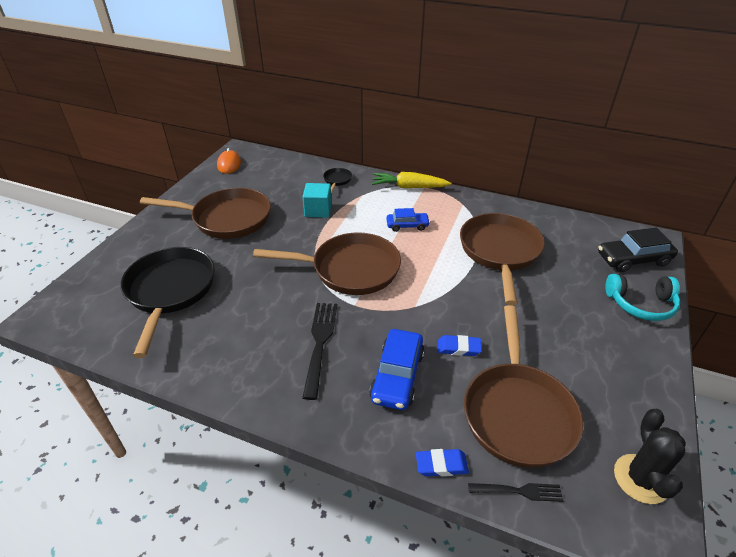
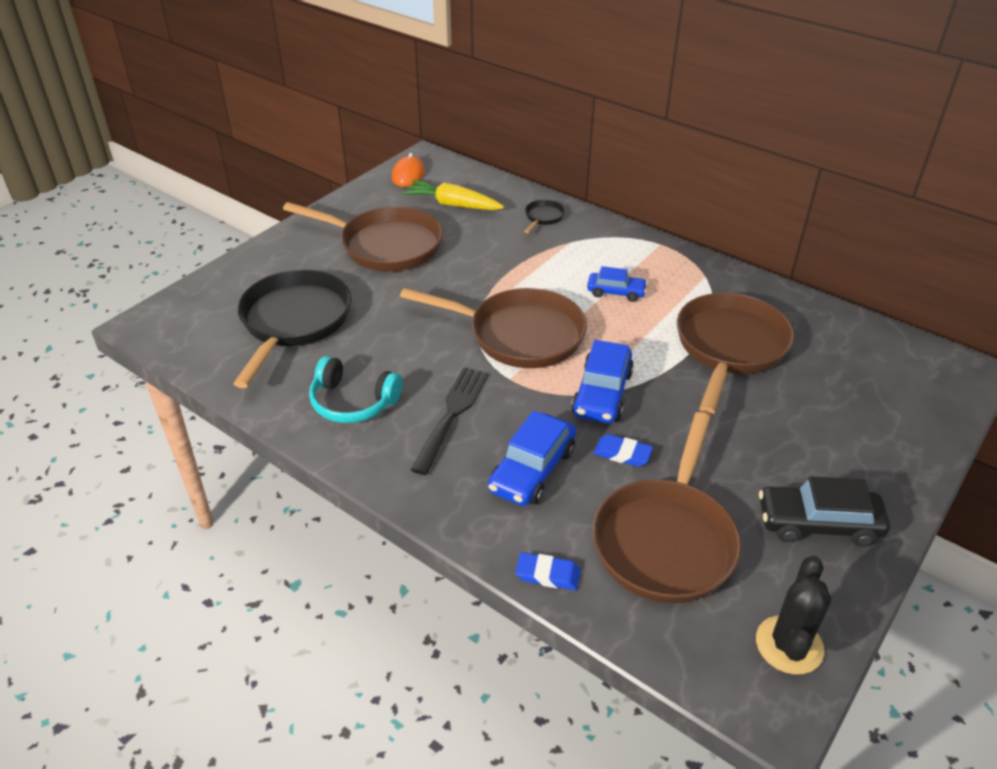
camera: 15 degrees right, 0 degrees up
(318, 210) = (504, 253): turquoise cube -> none
(408, 187) = (638, 241): yellow carrot -> yellow carrot (452, 204)
(426, 303) = (602, 393): none -> blue car
(518, 491) = (628, 622): black fork -> none
(633, 259) = (920, 390): black car -> black car (818, 523)
(640, 304) = (899, 449): turquoise headphones -> turquoise headphones (353, 402)

